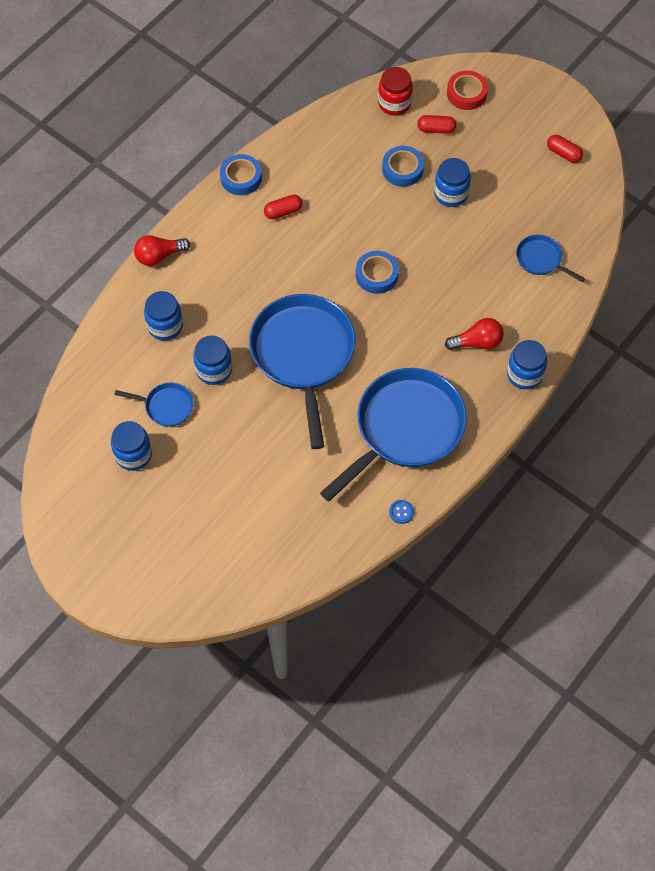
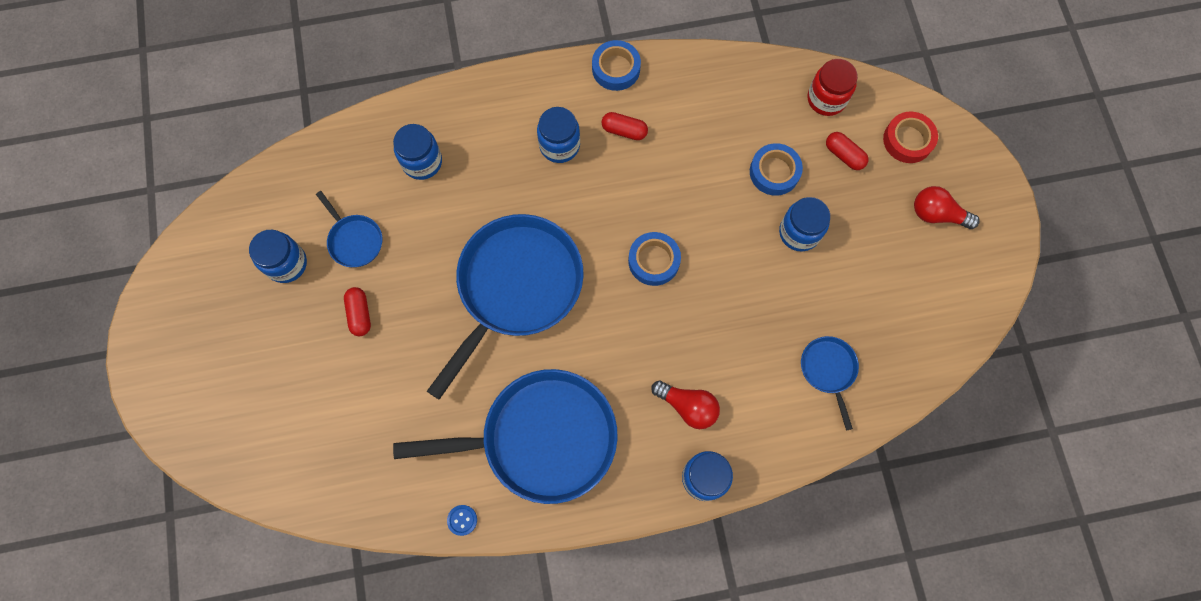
camera: 40 degrees right, 10 degrees up
(159, 256) = (477, 90): red light bulb -> red light bulb (937, 214)
(214, 370) = (425, 238): blue jar -> blue jar (559, 145)
(563, 153) = (952, 276): red capsule -> red capsule (360, 314)

